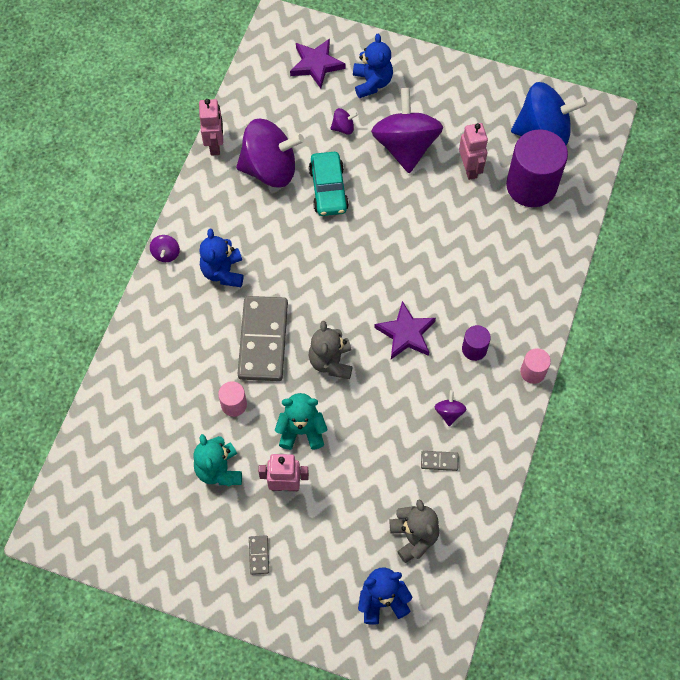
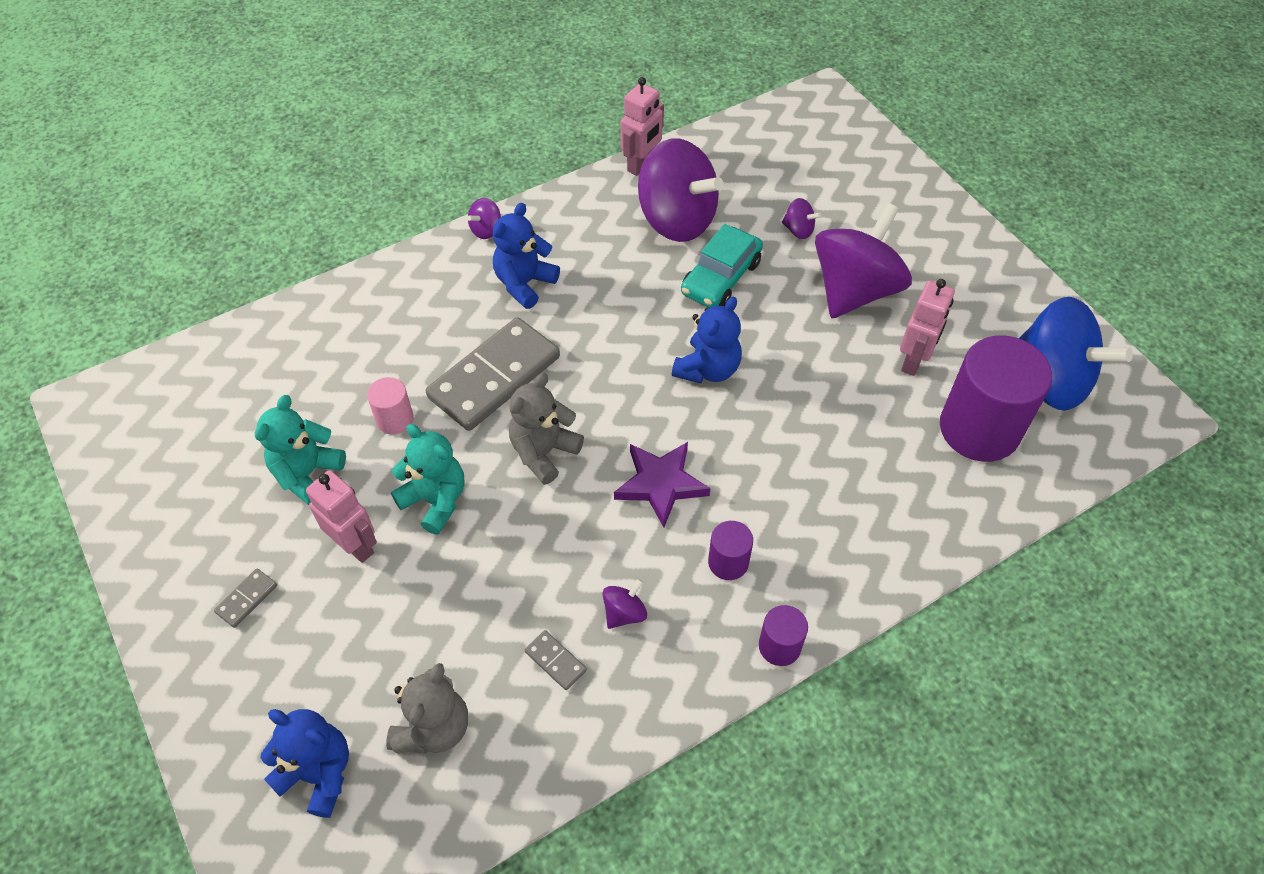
camera: 40 degrees right, 10 degrees down
(316, 65) = (827, 156): purple star -> none
(372, 82) = (875, 207): blue teddy bear -> blue teddy bear (708, 369)
(532, 372) = (779, 646): pink cylinder -> purple cylinder

